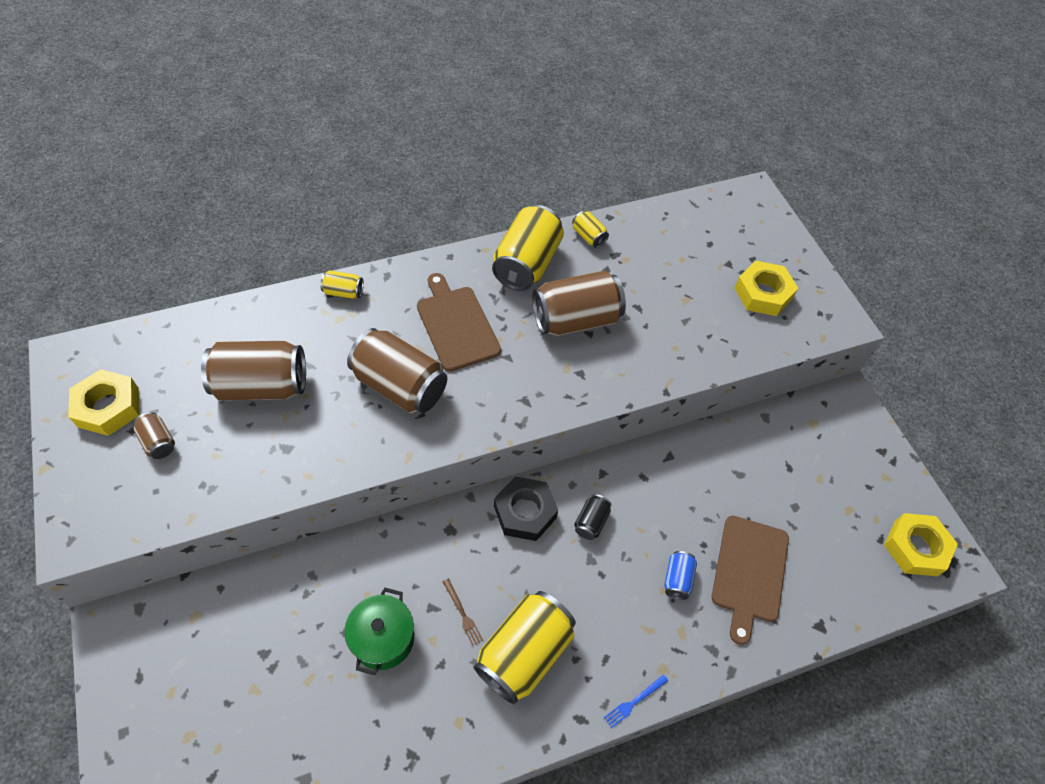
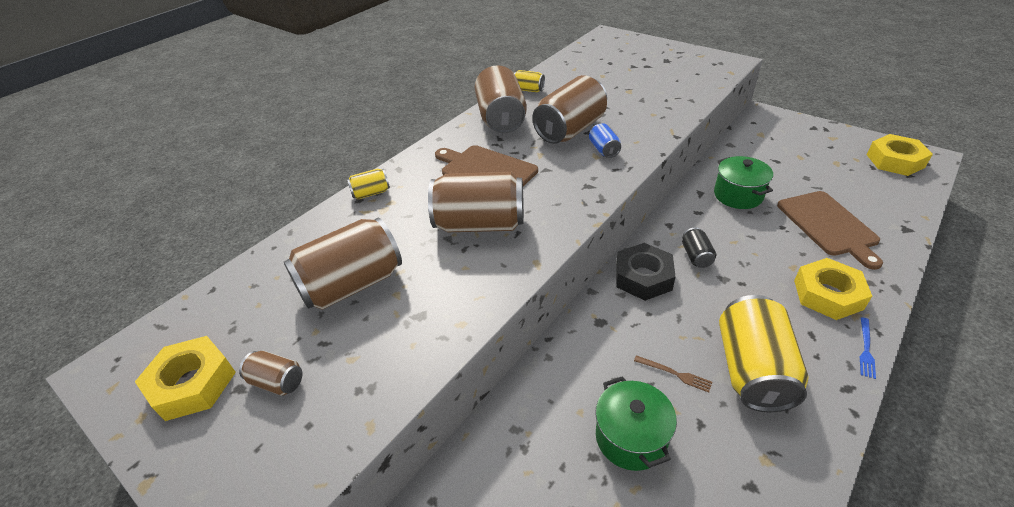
camera: 25 degrees left, 15 degrees down
(527, 264) = (501, 119): yellow can -> brown can
(677, 579) = (792, 255): blue can -> blue can (604, 150)
(702, 483) = (738, 195): none -> green pot
(763, 293) = (671, 69): yellow nut -> yellow nut (828, 294)

